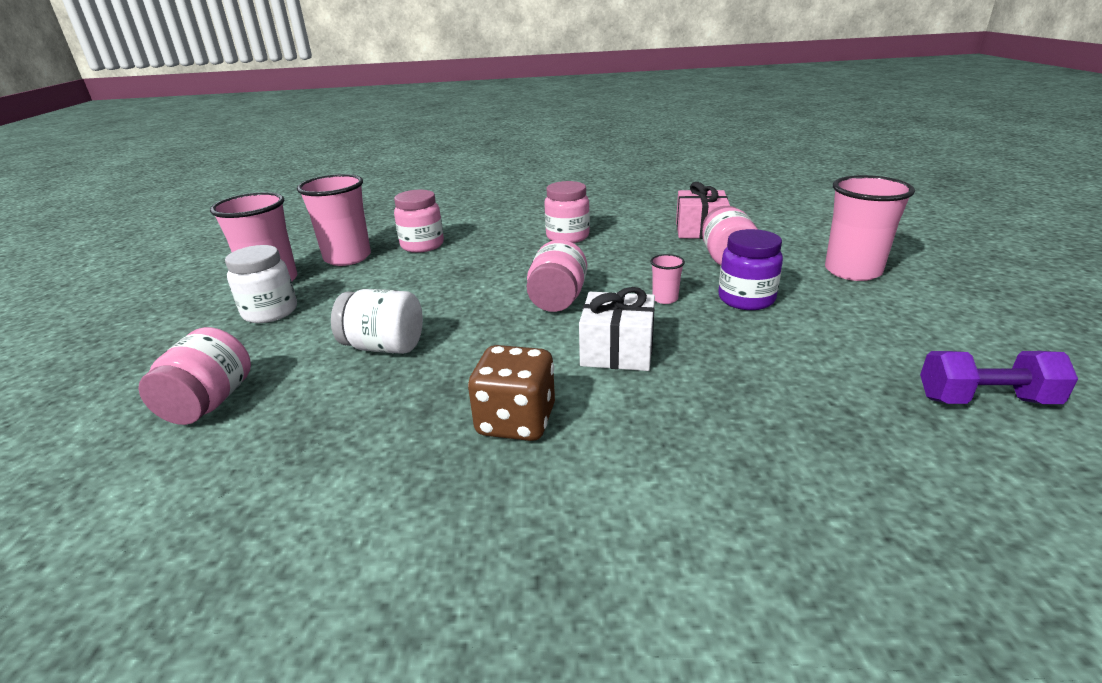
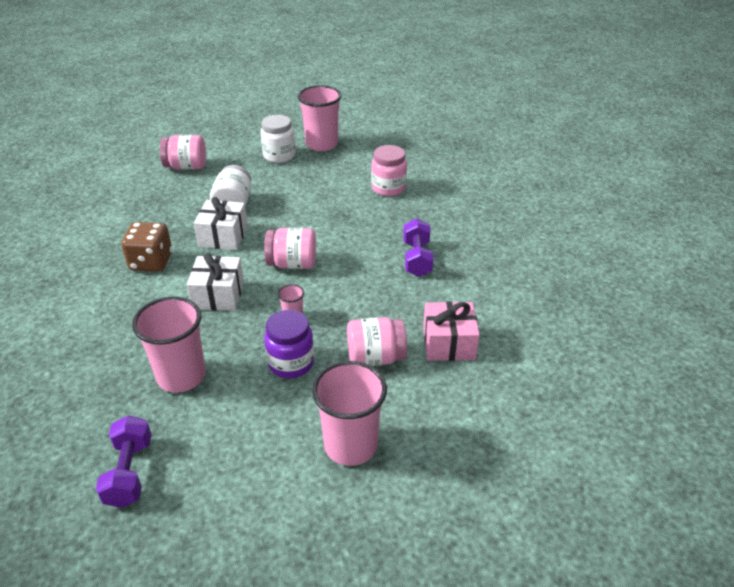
camera: 80 degrees right, 10 degrees up
(347, 258) = (362, 162): pink cup -> pink cup (181, 376)
(470, 353) = (223, 236): none -> white gift
(567, 237) = (417, 259): pink jar -> purple dumbbell

